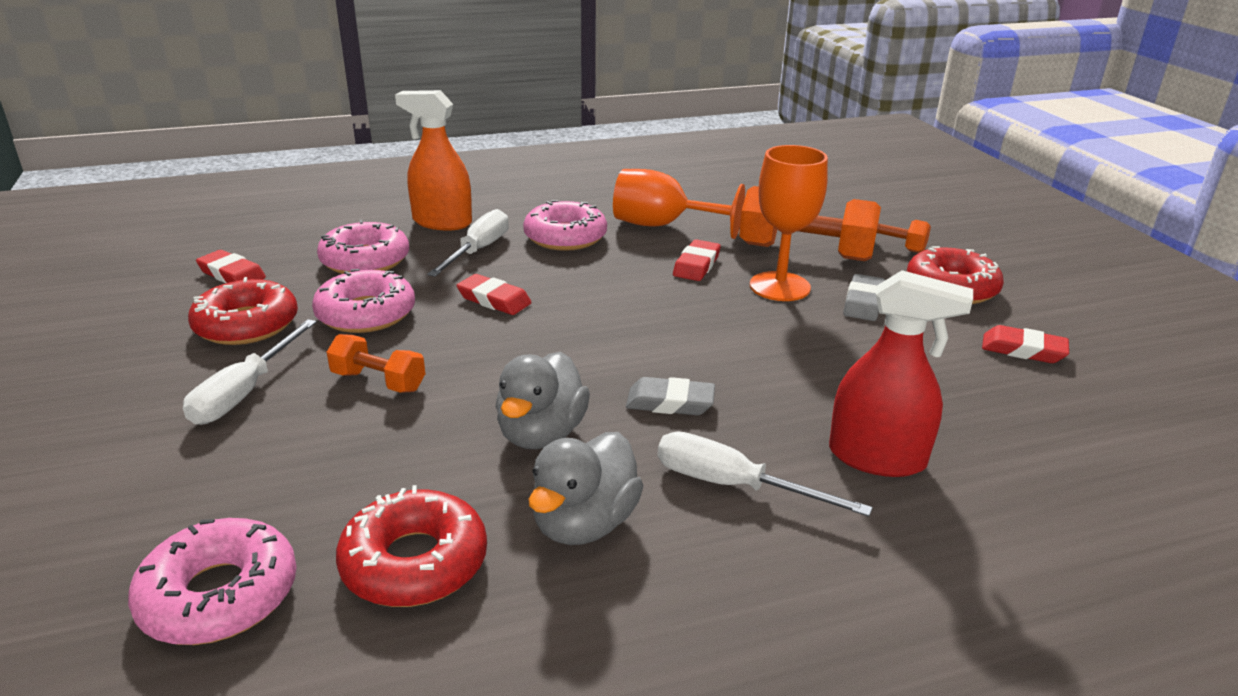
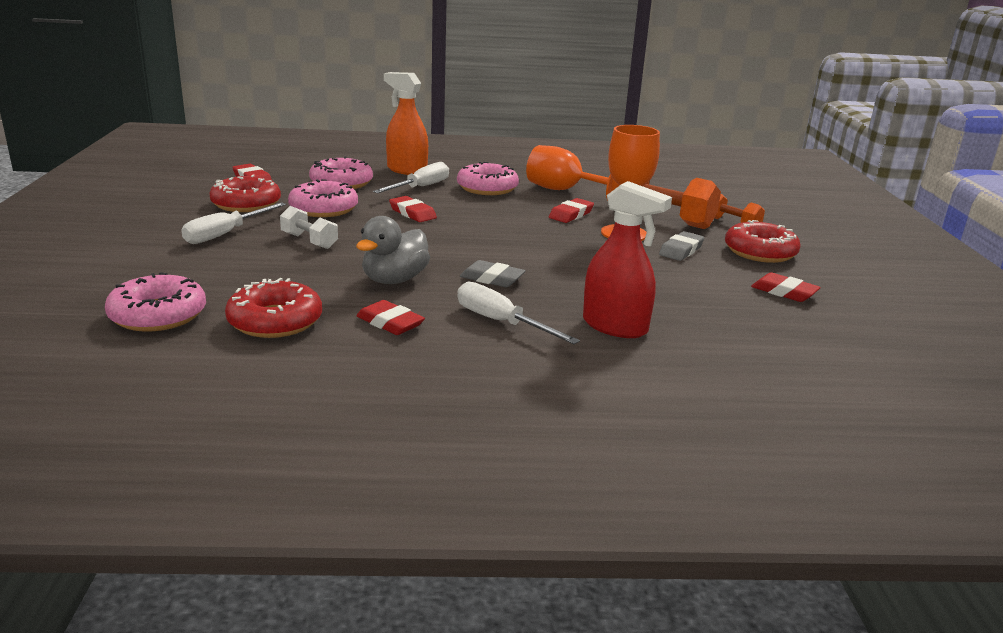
camera: 15 degrees right, 5 degrees down
(378, 381) = (309, 241): orange dumbbell -> white dumbbell
(584, 523) = (390, 323): grey duck -> red eraser

